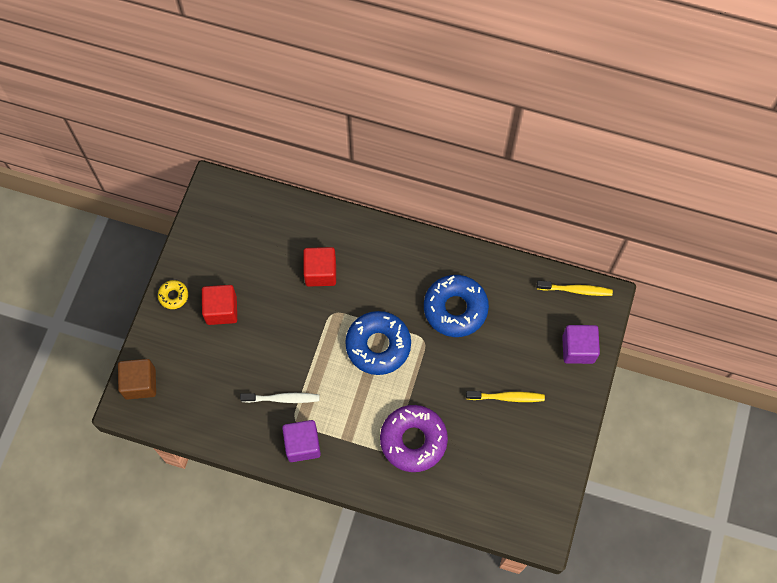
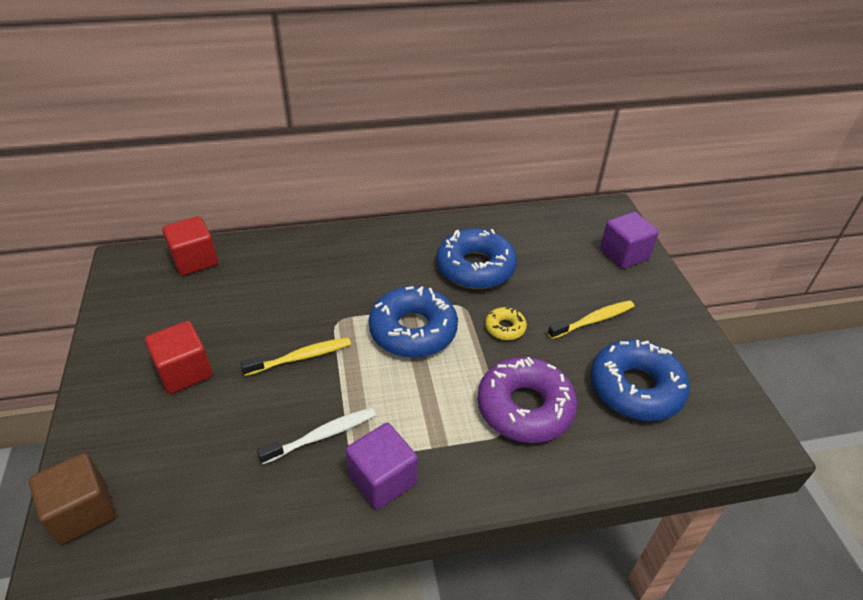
camera: 30 degrees left, 25 degrees down
(173, 296) = (105, 382): yellow donut -> yellow donut (505, 328)
(320, 272) = (300, 290): red cube -> red cube (195, 260)
(494, 463) = (635, 388): none -> blue donut
(576, 290) = (579, 213): yellow toothbrush -> yellow toothbrush (301, 357)

